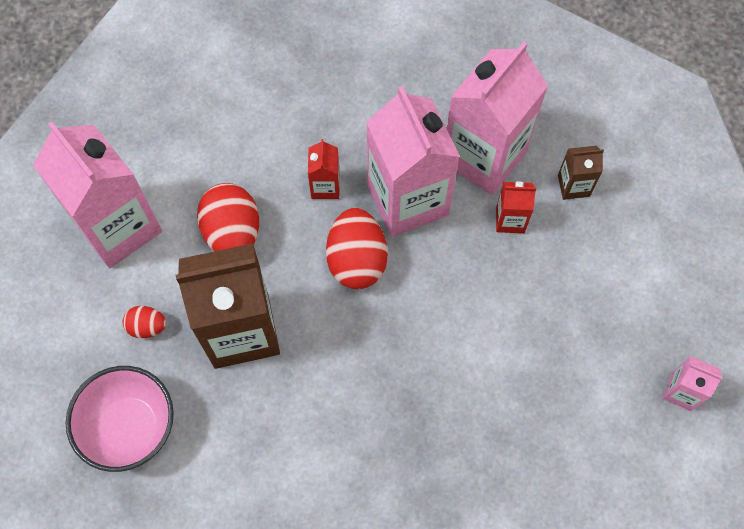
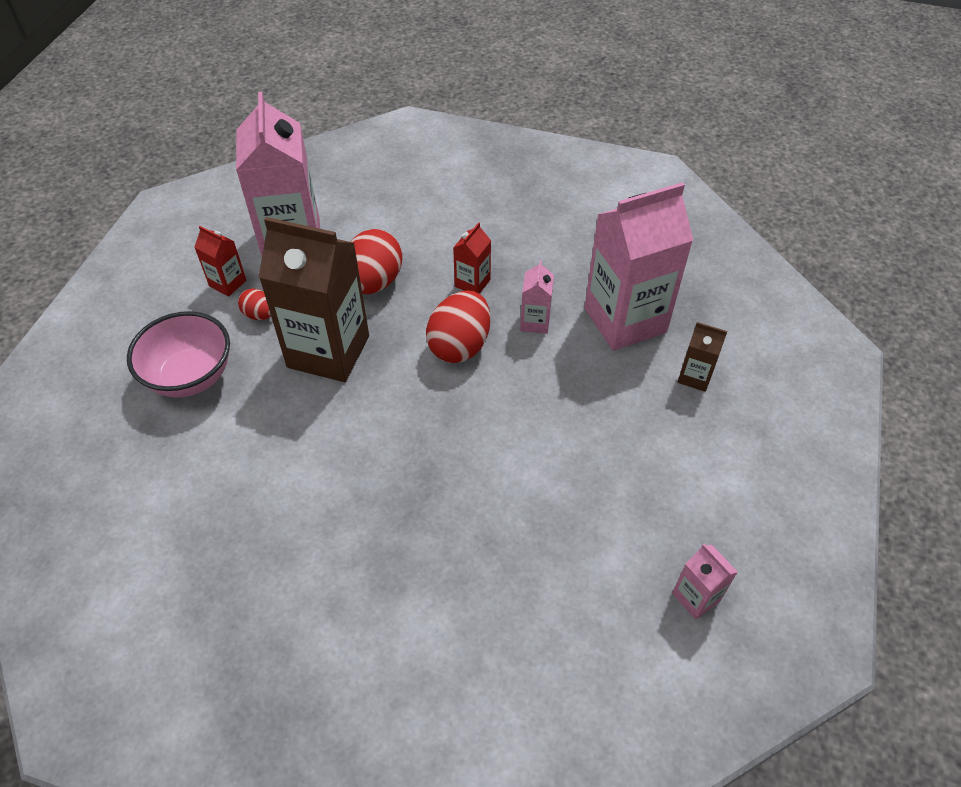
camera: 30 degrees right, 15 degrees down
(407, 200) = (535, 322): pink carton -> pink carton, size x0.44
(510, 220) = (617, 376): red carton -> red carton (228, 283)

